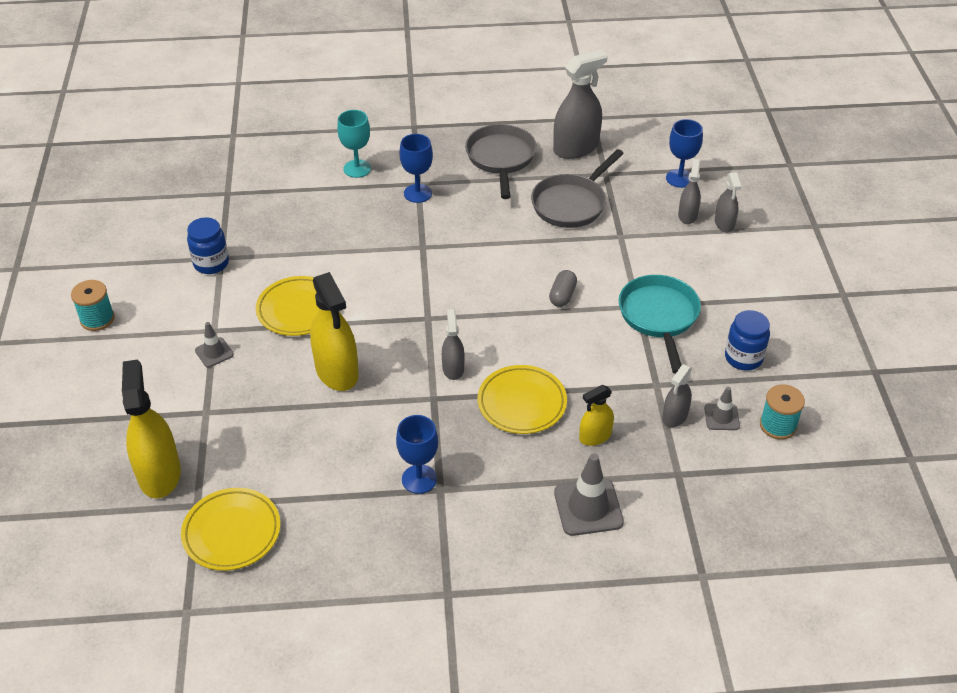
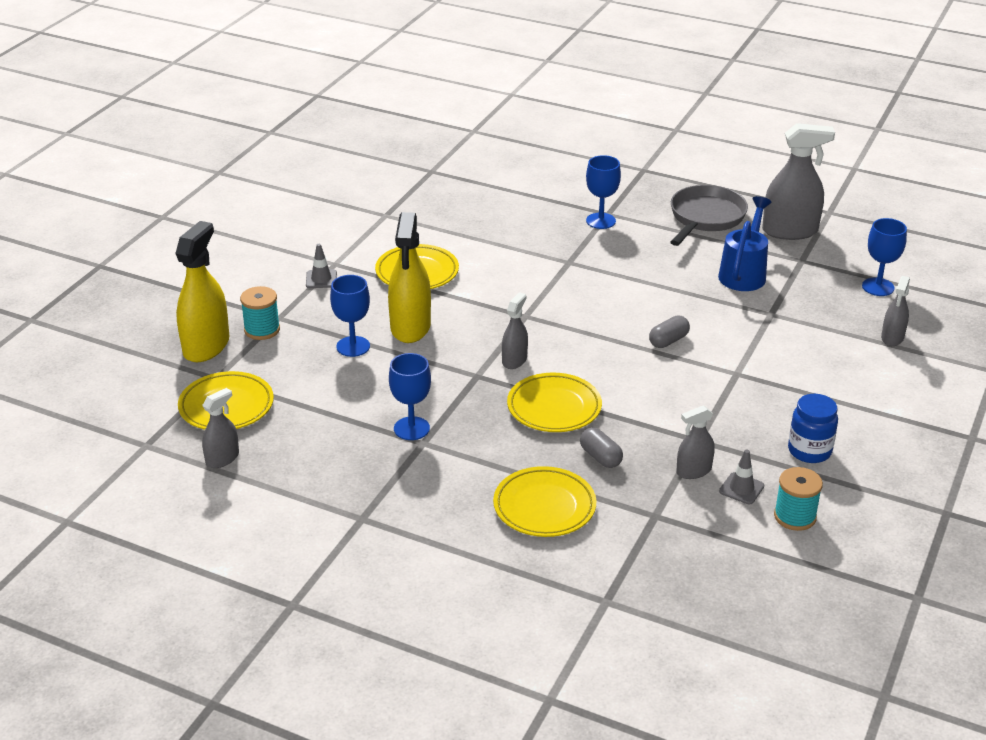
camera: 30 degrees right, 10 degrees down
(97, 319) = (250, 226): turquoise spool -> turquoise spool (262, 330)
(211, 263) = (374, 216): blue jar -> none
(300, 414) = (353, 346): none -> blue goblet
(357, 169) = (561, 186): turquoise goblet -> none
(571, 204) = (744, 273): grey pan -> blue watering can
(588, 507) = (544, 507): grey traffic cone -> yellow plate
(595, 436) = (600, 457): yellow spray bottle -> grey capsule
(659, 317) = (751, 389): turquoise pan -> none
(687, 215) = (858, 319): grey spray bottle -> grey spray bottle (222, 458)

